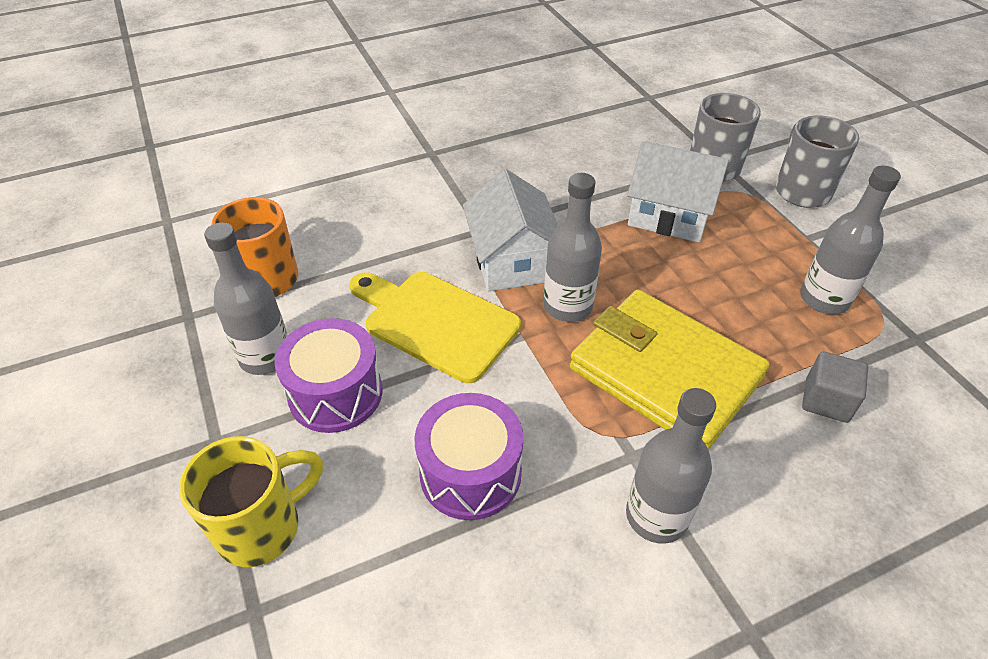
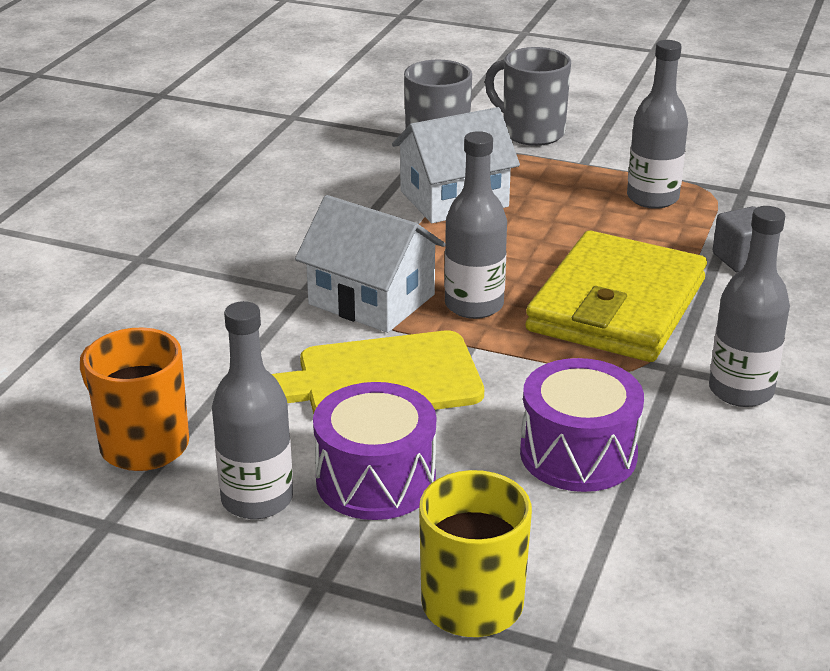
camera: 45 degrees left, 15 degrees down
(665, 373) = (616, 305): yellow wallet -> yellow wallet turned 60 degrees counterclockwise

